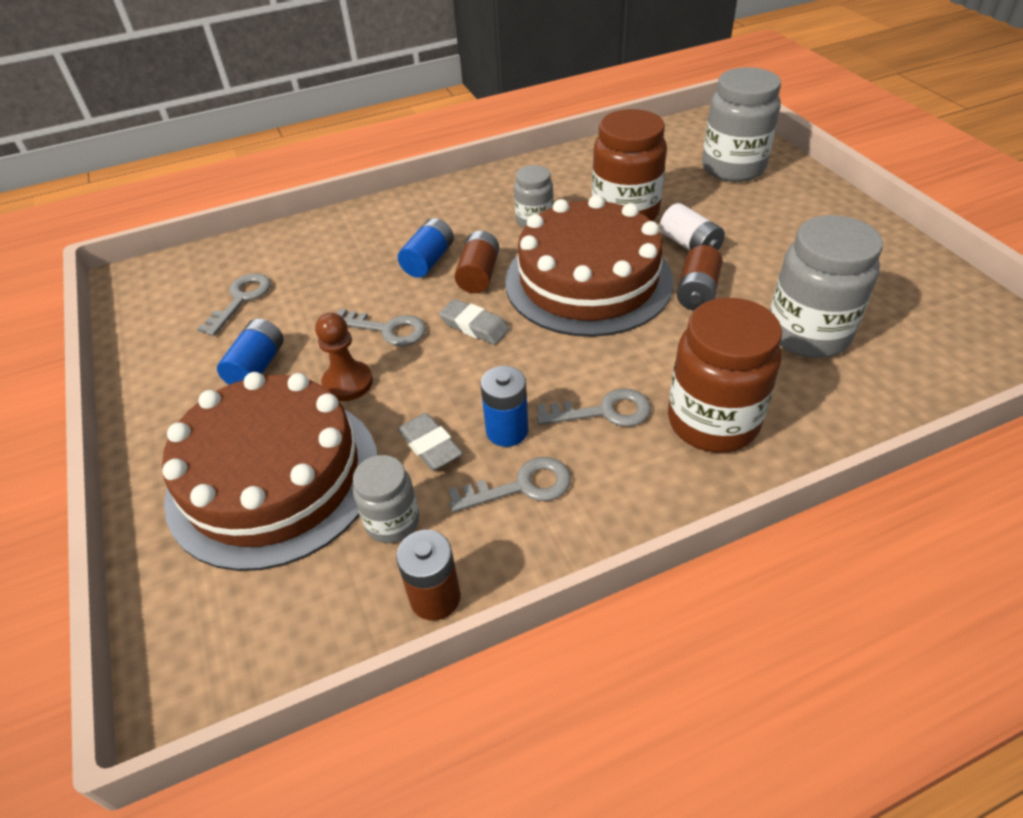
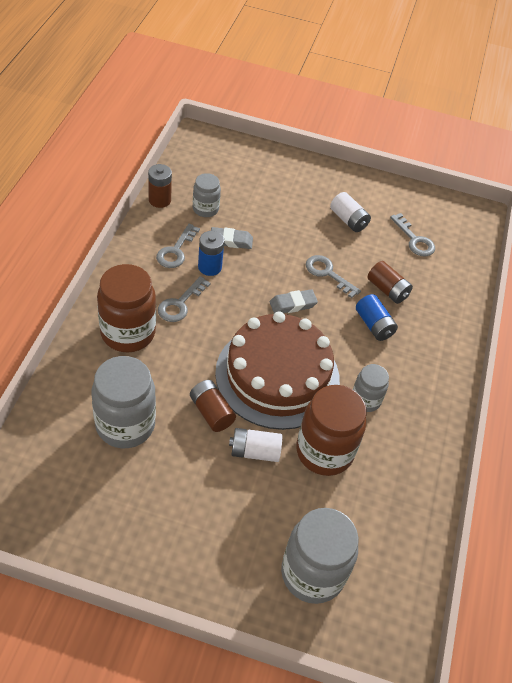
camera: 120 degrees right, 5 degrees up
(257, 367) = (348, 220): blue battery -> white battery
(273, 478) = (268, 193): brown cake -> none
(348, 383) = (302, 240): brown pawn -> none
(387, 329) = (328, 274): grey key -> grey key turned 75 degrees clockwise
(479, 275) = (336, 336): brown battery -> brown battery (387, 290)

